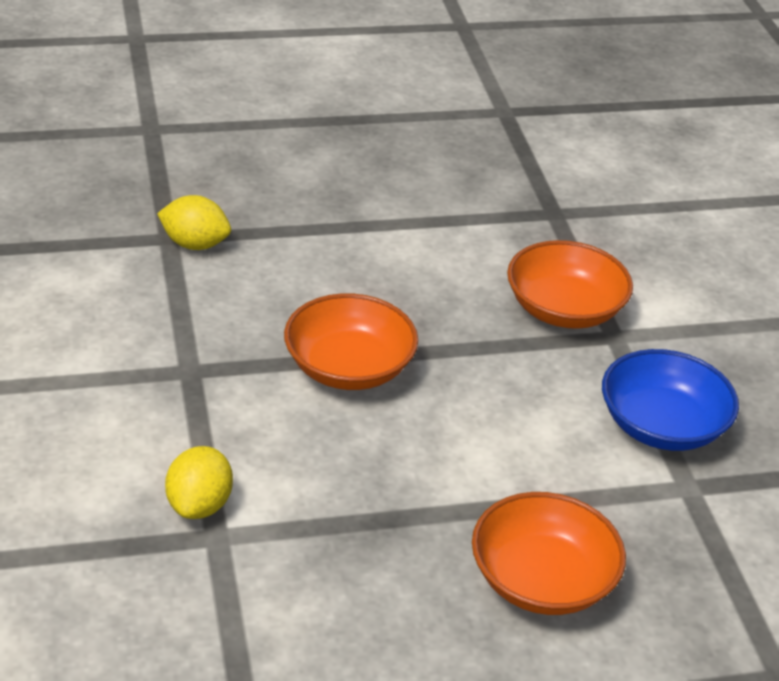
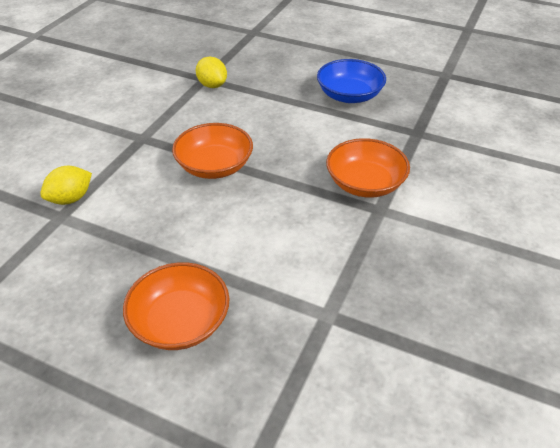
camera: 40 degrees right, 5 degrees up
(662, 425) = (351, 271): blue bowl -> blue bowl (349, 95)

